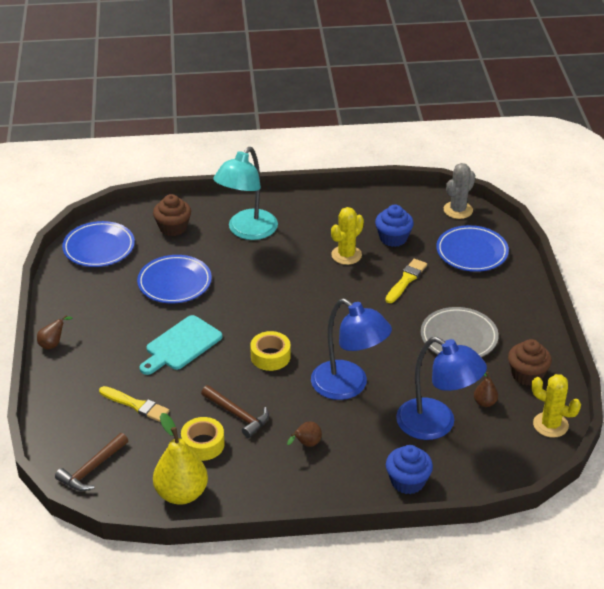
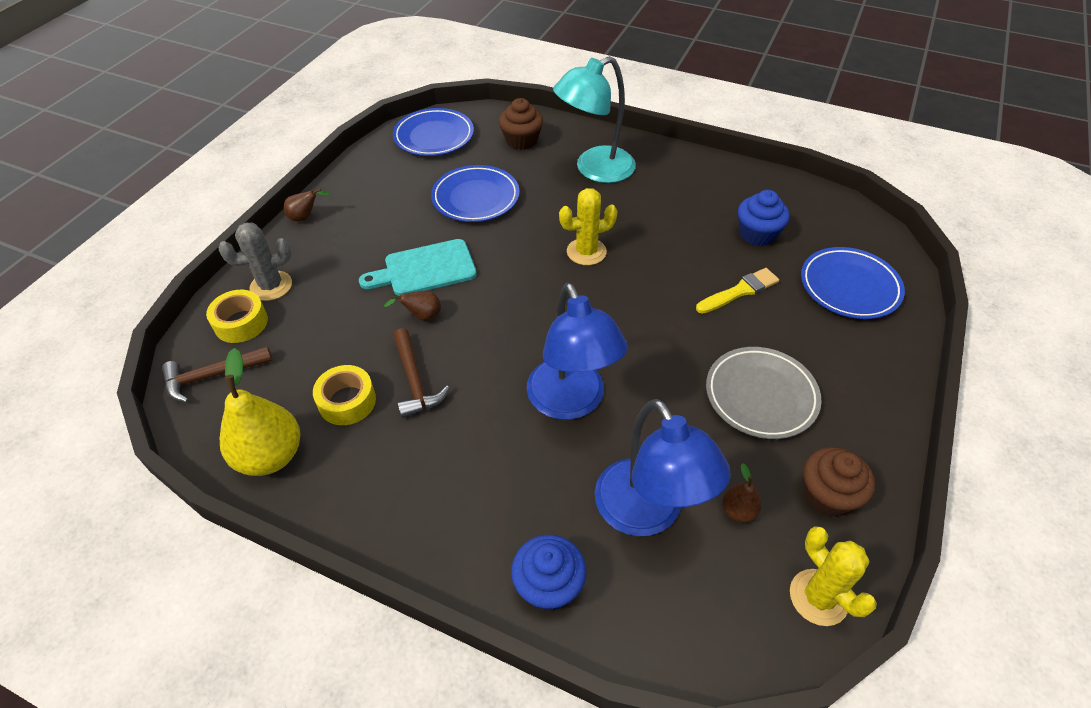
camera: 30 degrees right, 10 degrees up
(136, 405) = (321, 319): yellow brush -> none
(270, 356) = (509, 323): yellow tape -> yellow tape (241, 323)
(306, 444) = (461, 460): brown pear -> brown pear (422, 316)
(346, 255) = (686, 234): yellow cactus -> yellow cactus (586, 252)
(458, 210) = (862, 228): grey cactus -> grey cactus (271, 286)

